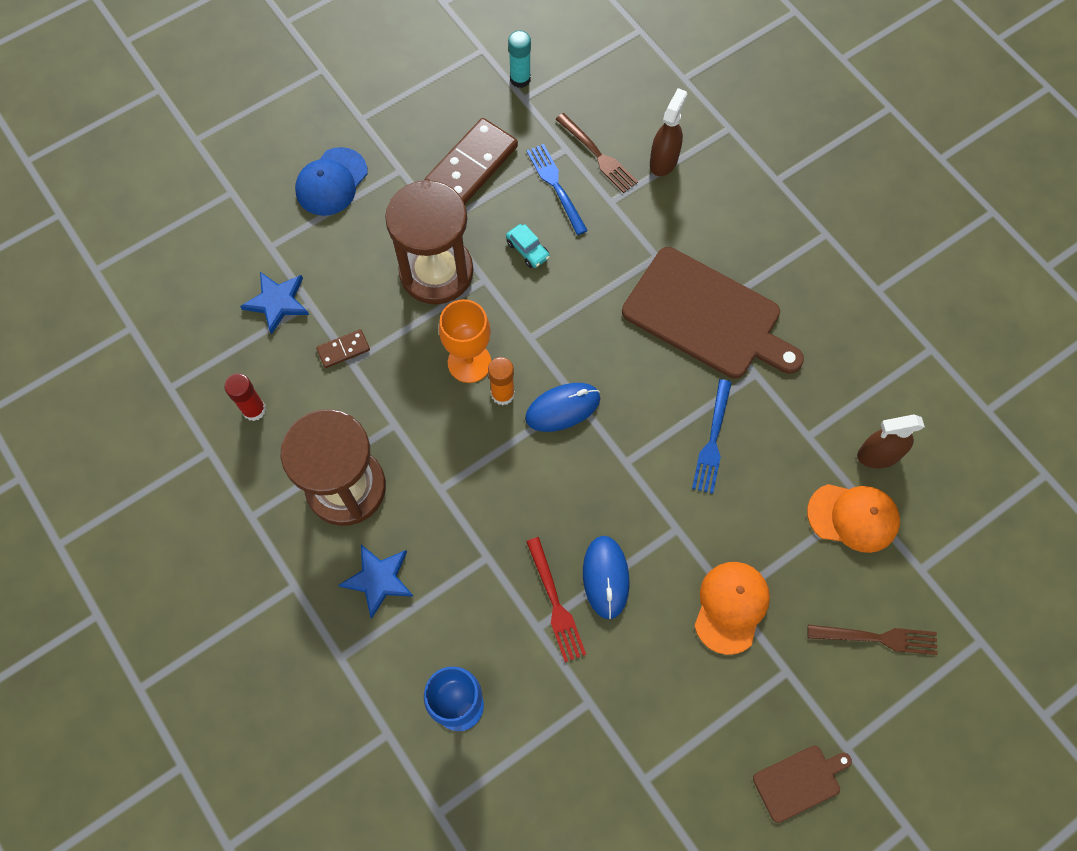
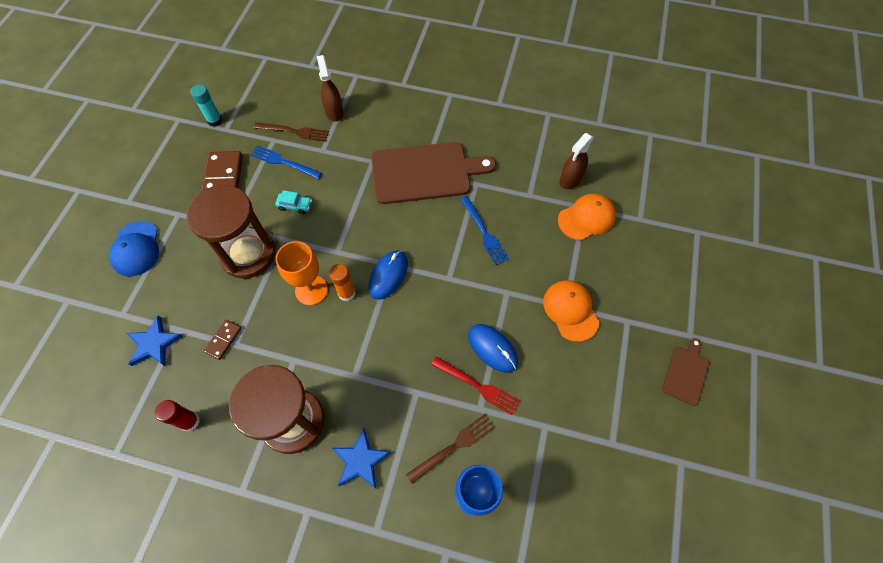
camera: 40 degrees left, 5 degrees down
(878, 638) = (652, 268): brown fork -> brown fork (454, 446)

